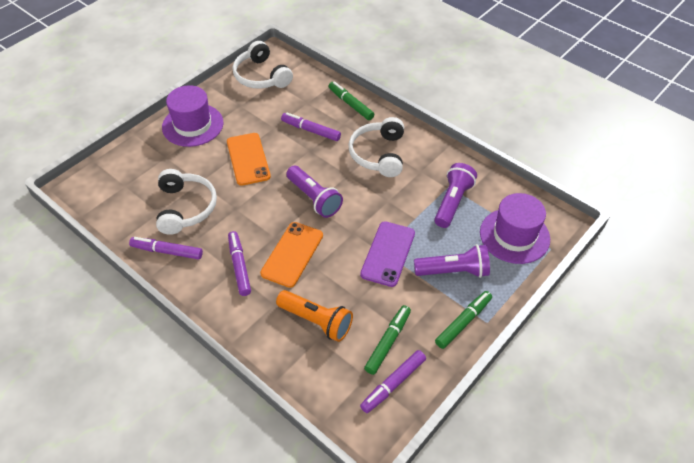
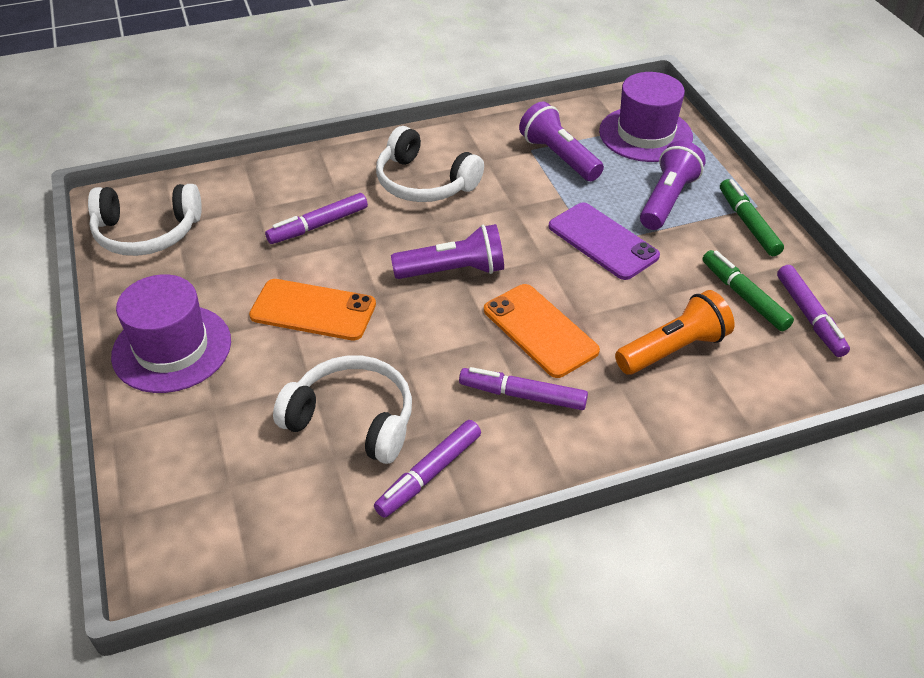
camera: 60 degrees left, 5 degrees down
(350, 104) = (305, 170): green marker -> none

